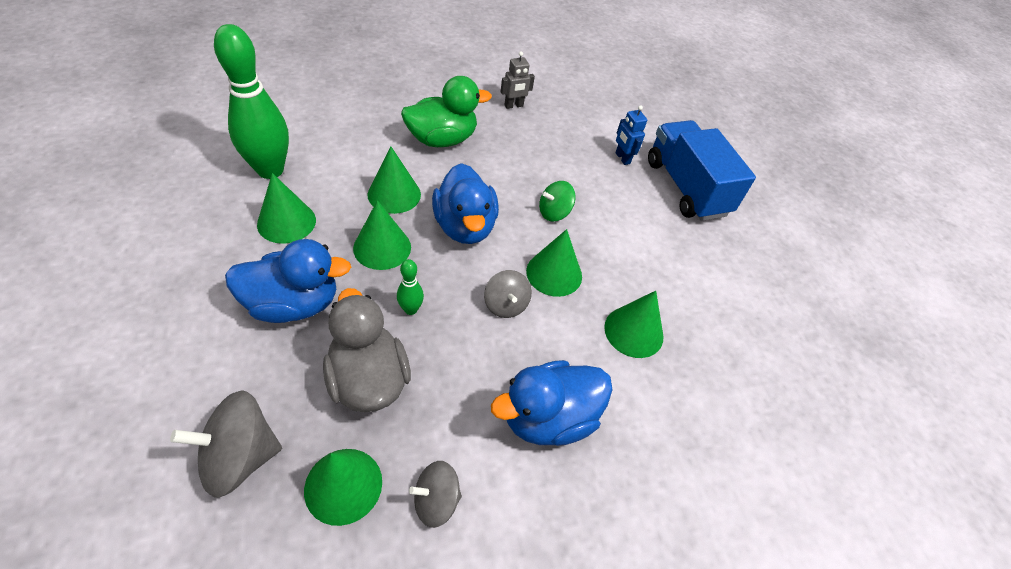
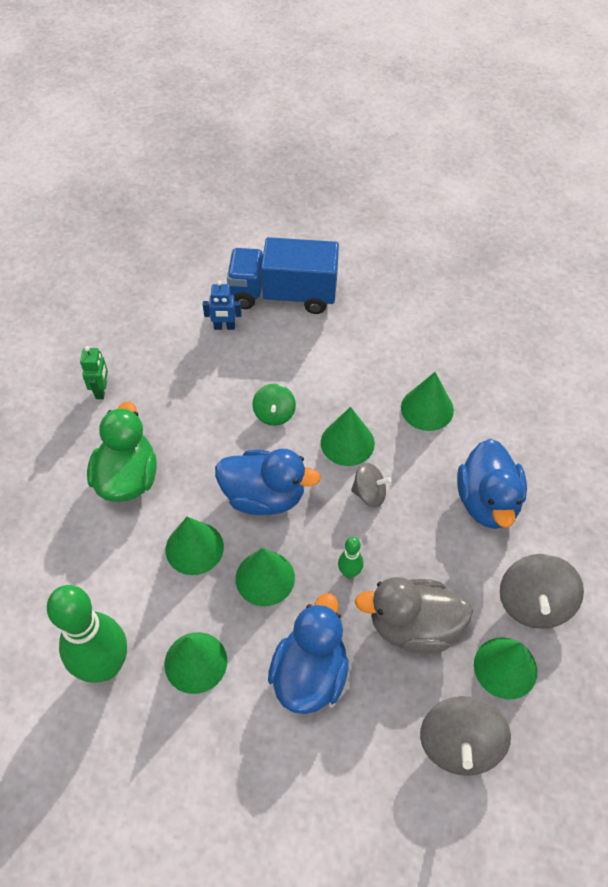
camera: 60 degrees left, 5 degrees up
(436, 500) = (534, 603): grey spinning top -> grey spinning top, size x1.62
(514, 106) = (101, 390): grey robot -> green robot

